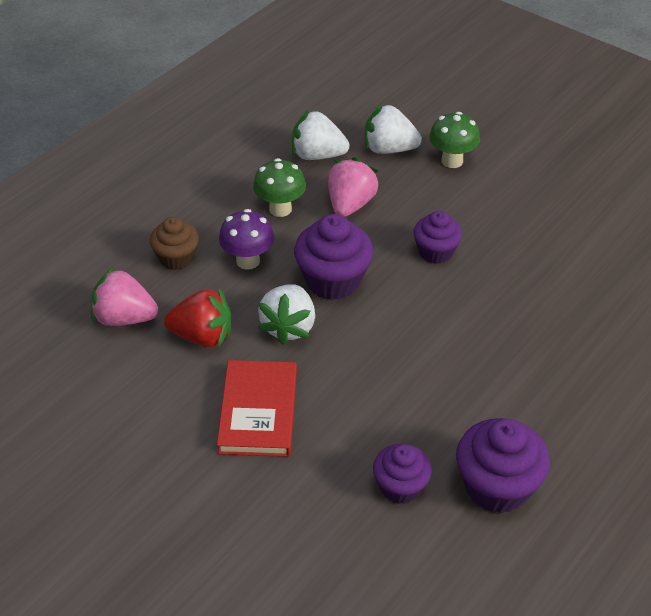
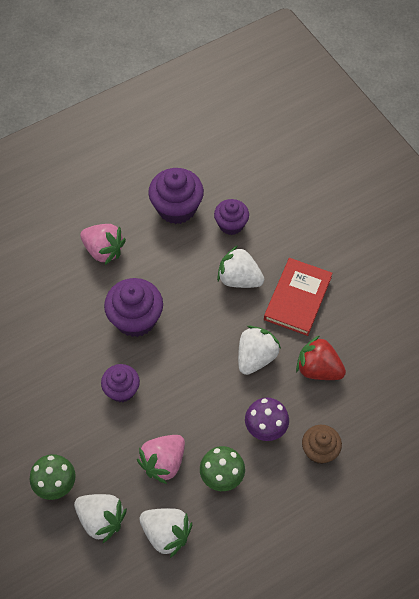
camera: 160 degrees left, 15 degrees up
(124, 318) = (370, 403): pink strawberry -> pink strawberry (103, 250)
(333, 280) = (209, 388): purple cupcake -> purple cupcake (135, 319)
(352, 413) = (239, 279): none -> white strawberry

